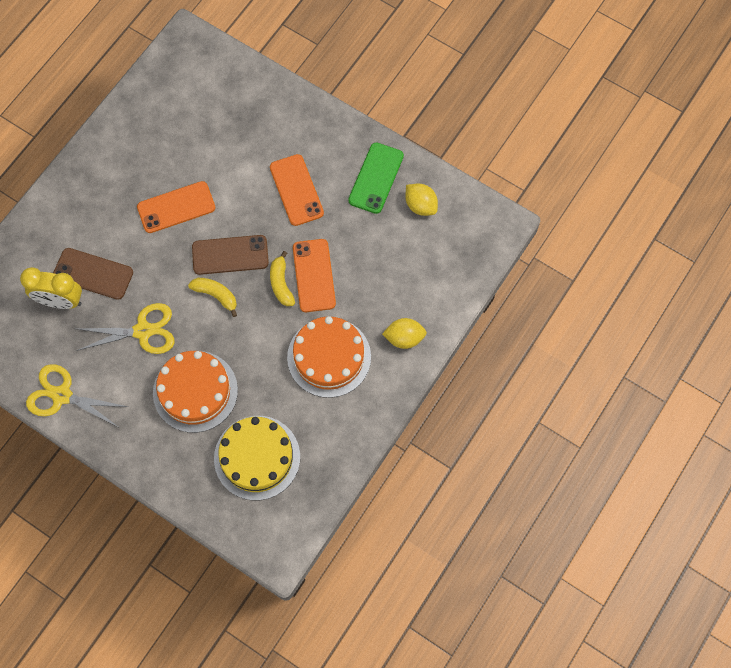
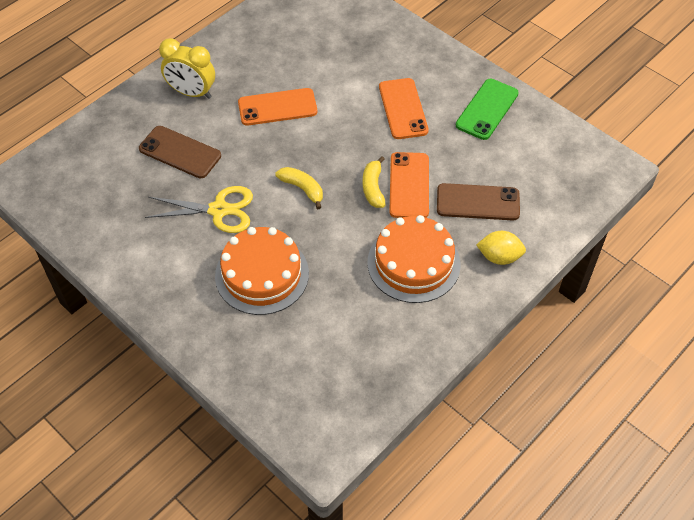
camera: 10 degrees right, 15 degrees down
(60, 301) = (140, 171): yellow clock -> yellow clock (192, 93)
(62, 395) = (119, 257): yellow scissors -> none
(230, 255) = (324, 155): brown phone -> brown phone (478, 202)
(257, 457) = (317, 350): yellow cake -> none
(420, 205) = (531, 139): yellow lemon -> none

